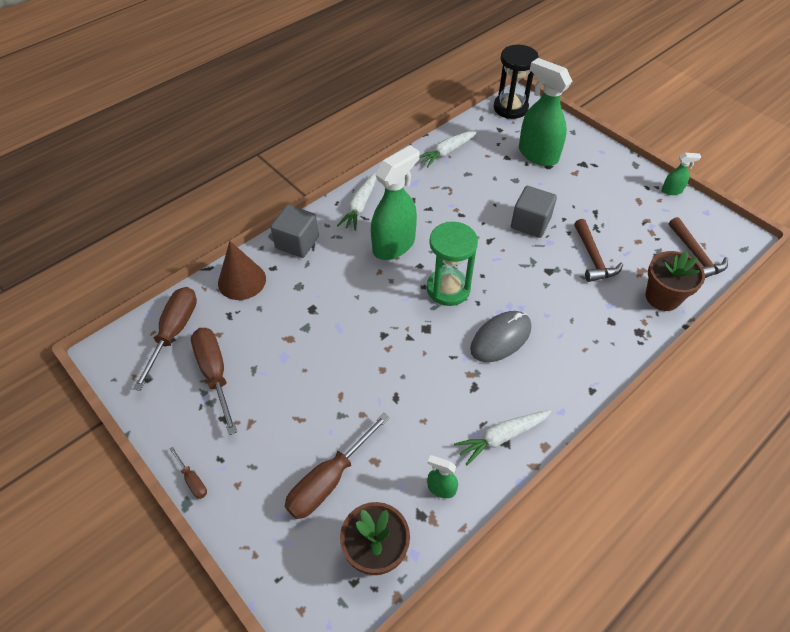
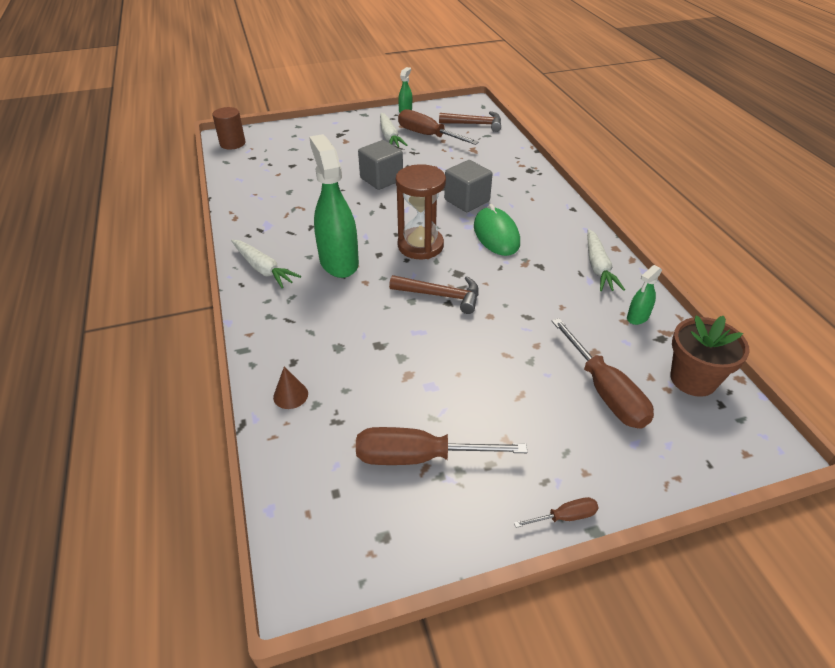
camera: 65 degrees left, 10 degrees down
(174, 331) = (324, 486): brown screwdriver -> brown screwdriver (427, 135)
(242, 281) = (290, 395): brown cone -> brown cone, size x0.53
(297, 243) = (272, 331): grey cube -> grey cube (467, 201)
(447, 152) = (248, 193): white carrot -> white carrot (389, 136)
(448, 288) = (420, 246): green hourglass -> brown hourglass
(500, 338) = (496, 235): grey mouse -> green mouse
(510, 108) = (232, 143): black hourglass -> brown cylinder
(537, 154) = (306, 150): green spray bottle -> none
(593, 258) = (443, 164): brown hammer -> brown hammer (440, 296)
(662, 297) = (504, 150): brown flower pot -> none

